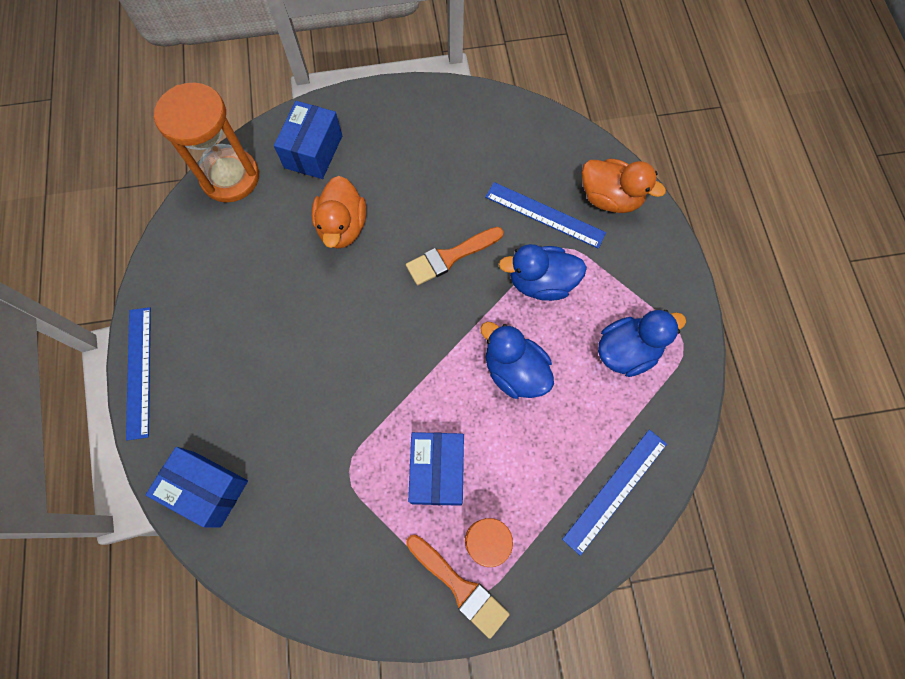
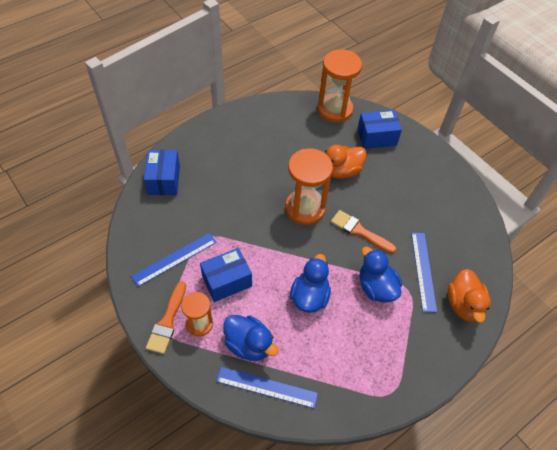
camera: 60 degrees right, 15 degrees down
(139, 371) = (208, 124): blue ruler -> blue ruler (174, 259)
(376, 307) = (305, 208): none -> orange hourglass
(627, 351) = (362, 358): blue duck -> blue duck (249, 344)

